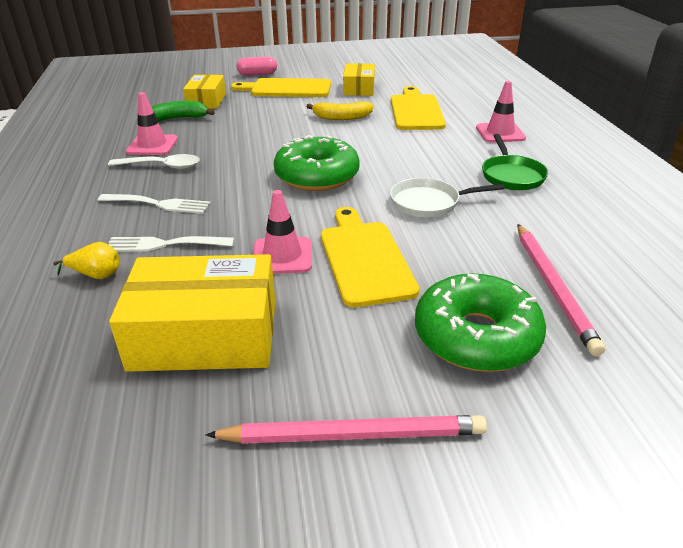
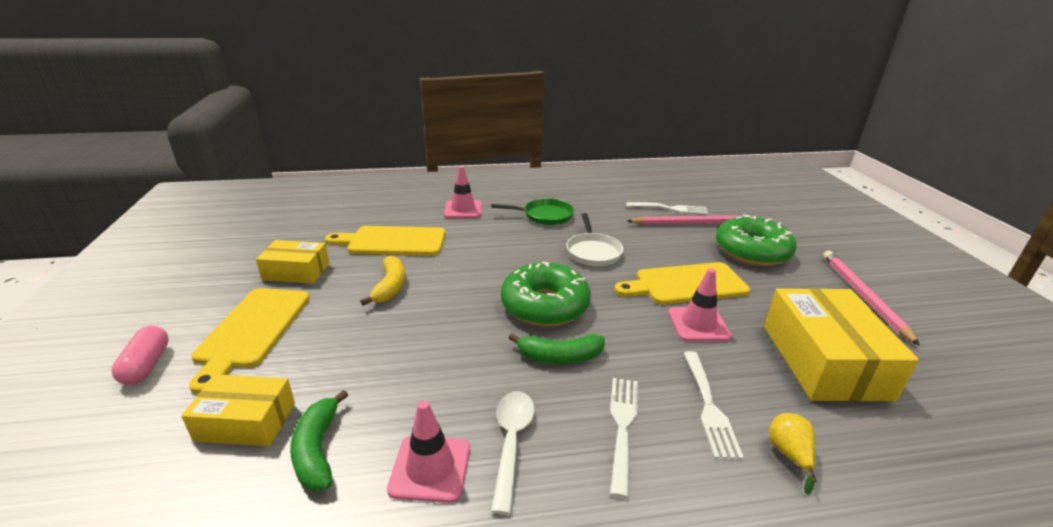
camera: 90 degrees left, 5 degrees down
(243, 182) = (560, 357): none -> green banana
(601, 274) = (670, 208): none -> white fork

